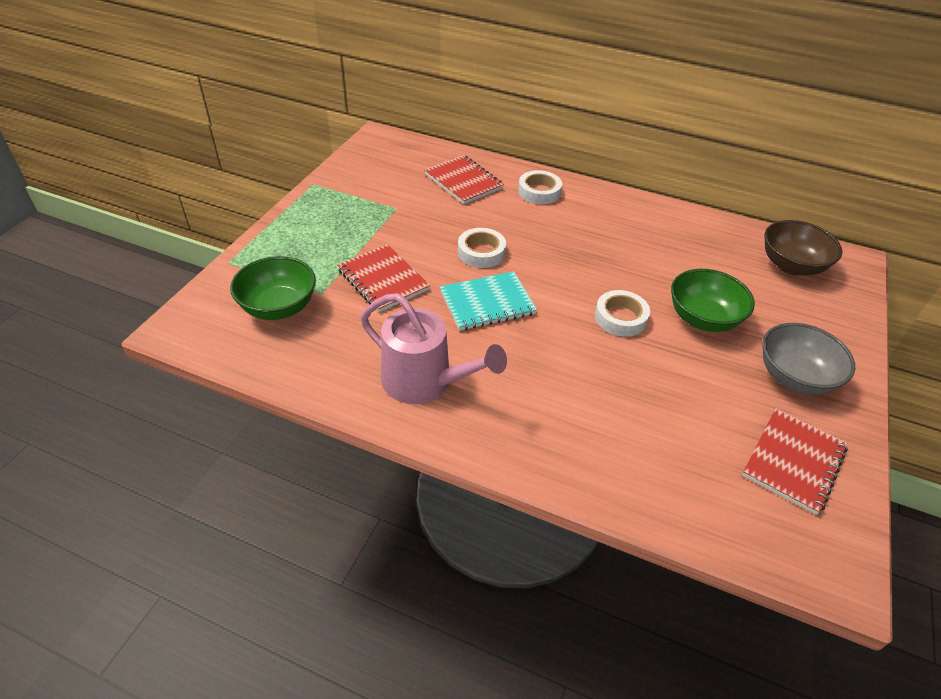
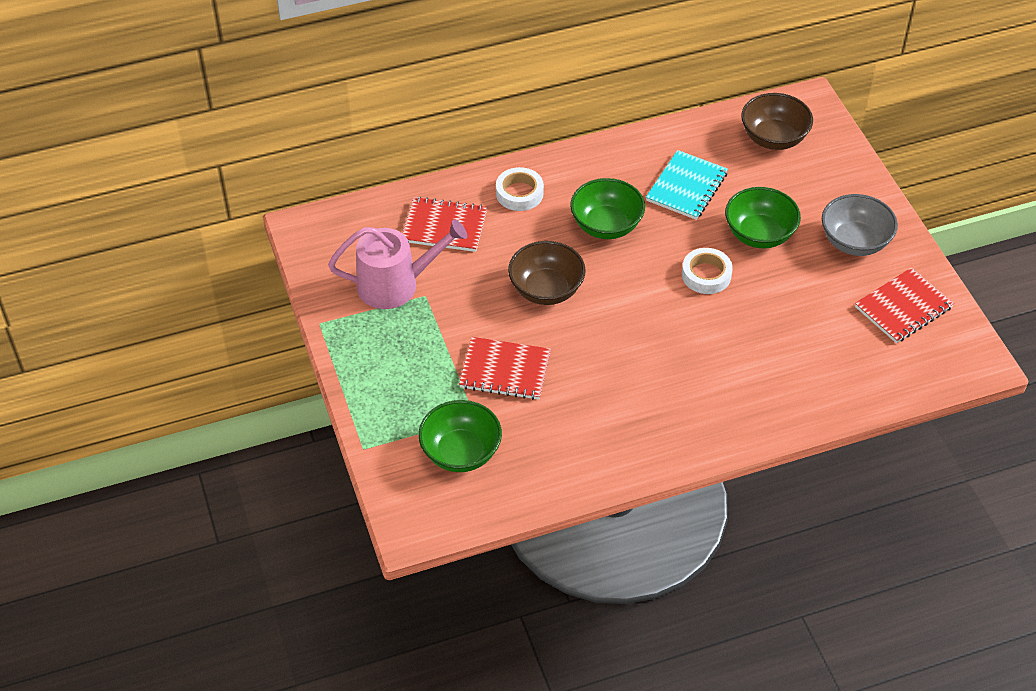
camera: 40 degrees left, 5 degrees up
(424, 382) = (637, 426): pink watering can -> pink watering can (395, 285)
(481, 252) = (546, 290): white tape -> brown bowl
(487, 303) = (604, 332): turquoise notebook -> turquoise notebook (686, 187)
(578, 242) = (606, 225): none -> green bowl
(793, 461) = (903, 307): red notebook -> red notebook turned 60 degrees clockwise

